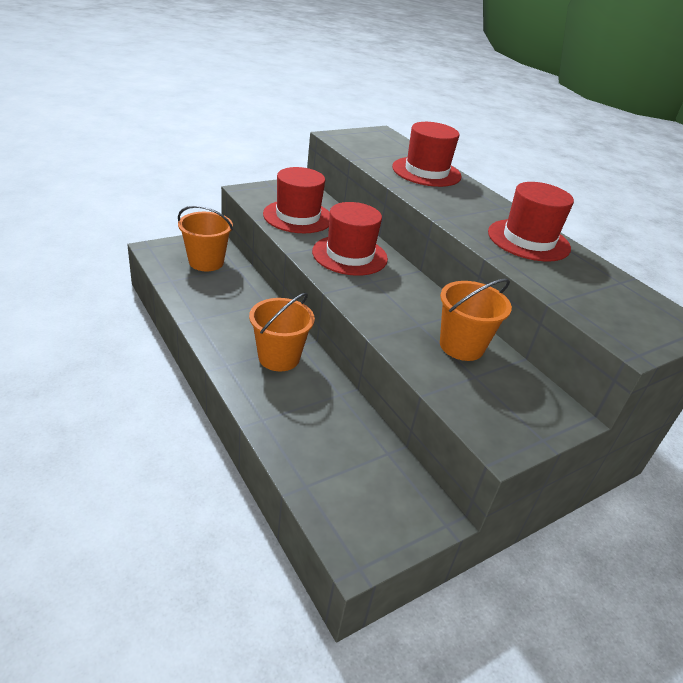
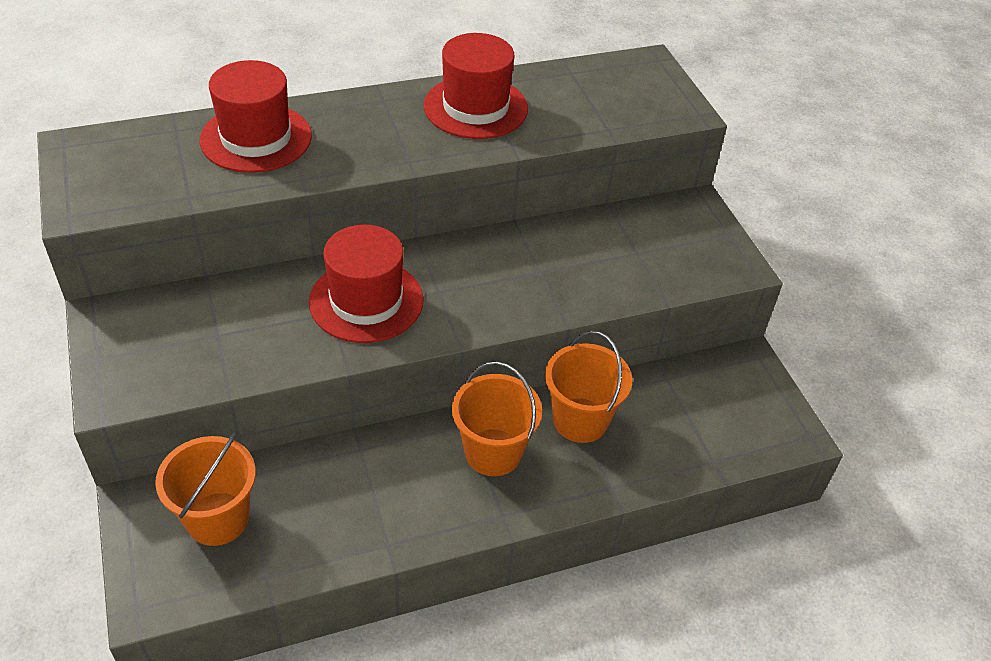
camera: 75 degrees left, 10 degrees up
(298, 216) = (230, 339): red hat -> none
(461, 346) = (584, 247): orange bucket -> orange bucket (580, 420)

